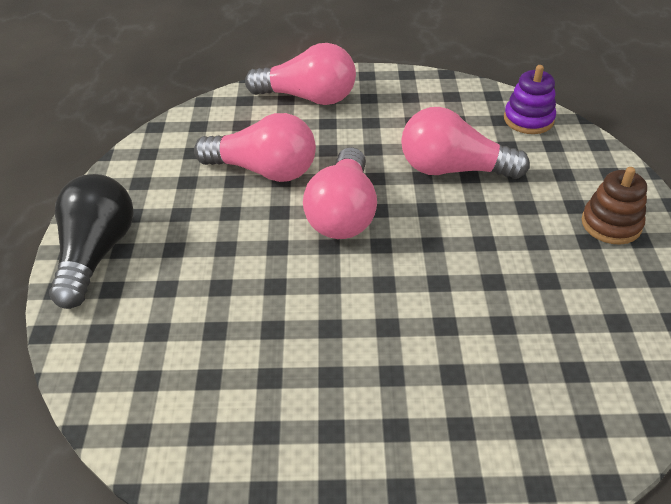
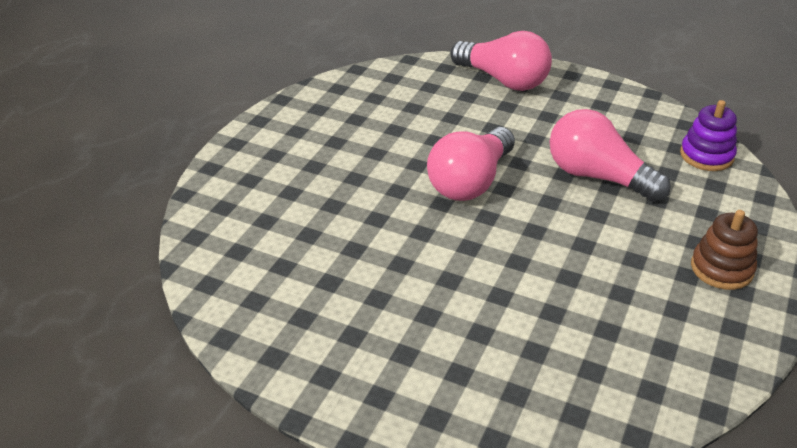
camera: 25 degrees right, 5 degrees down
(96, 254) = (253, 151): black light bulb -> none
(264, 170) = (425, 128): pink light bulb -> none

